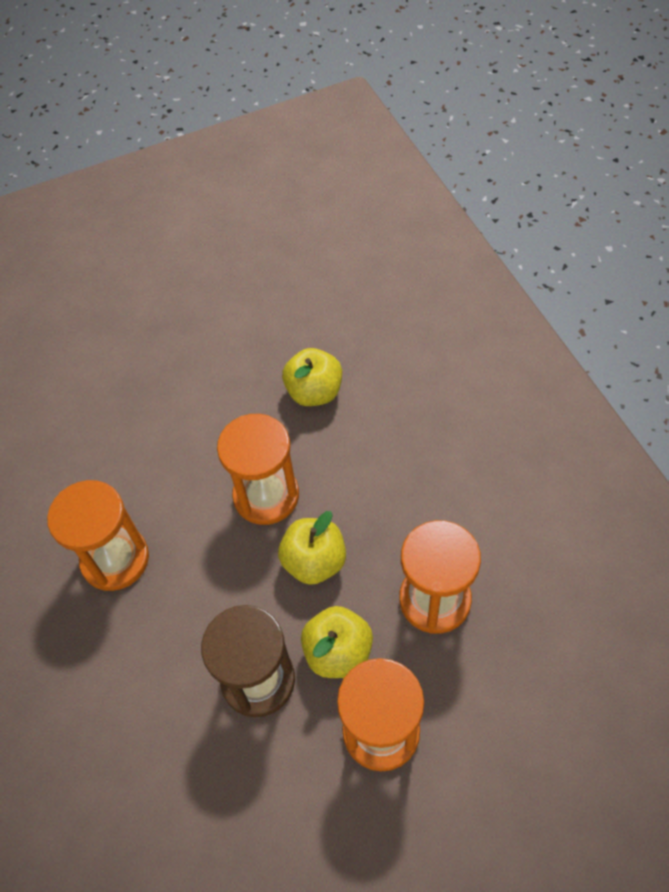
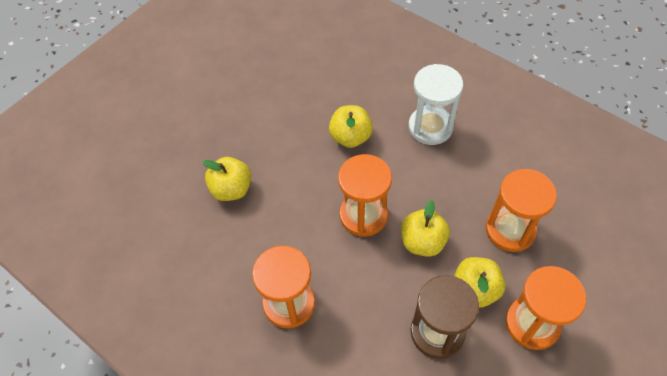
camera: 30 degrees left, 0 degrees up
(139, 396) = (231, 189): none -> yellow apple
(422, 421) = (430, 127): none -> white hourglass

